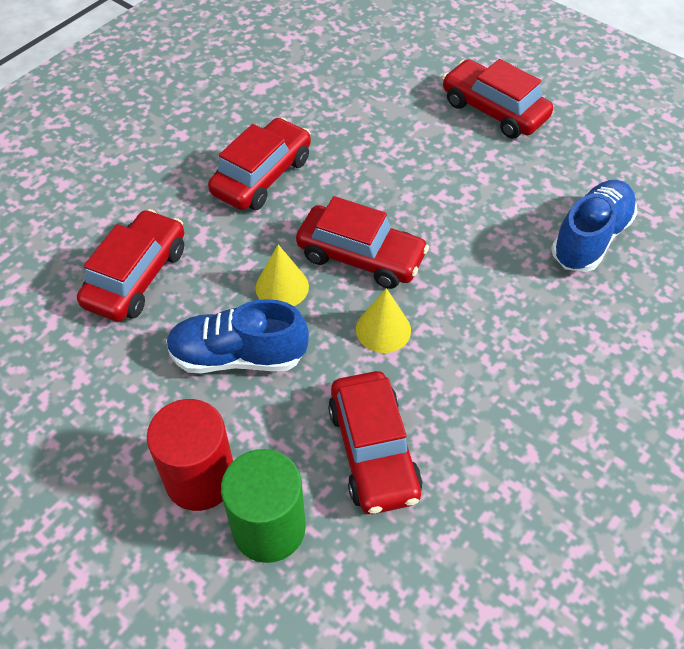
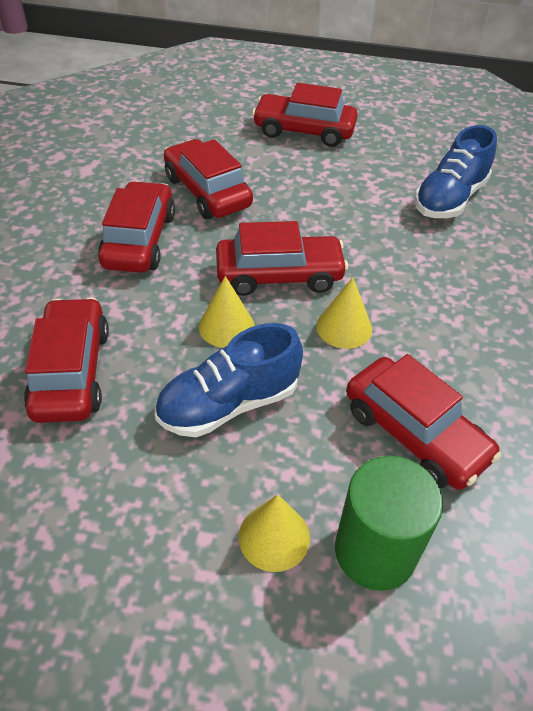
camera: 30 degrees left, 5 degrees down
(200, 478) = (274, 537): red cylinder -> yellow cone
(353, 147) = (207, 192): none -> red car
(590, 238) = (449, 199): blue shoe -> blue shoe turned 150 degrees counterclockwise

